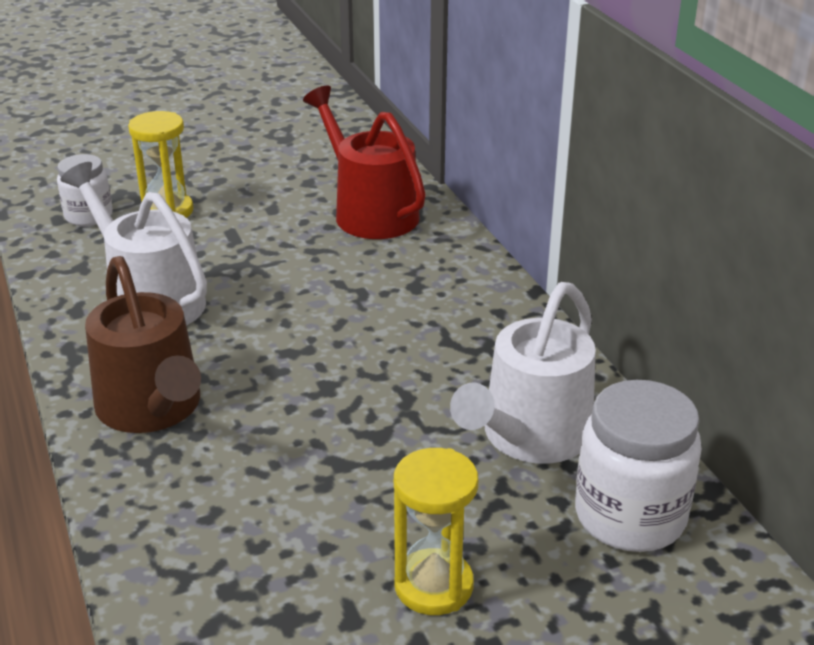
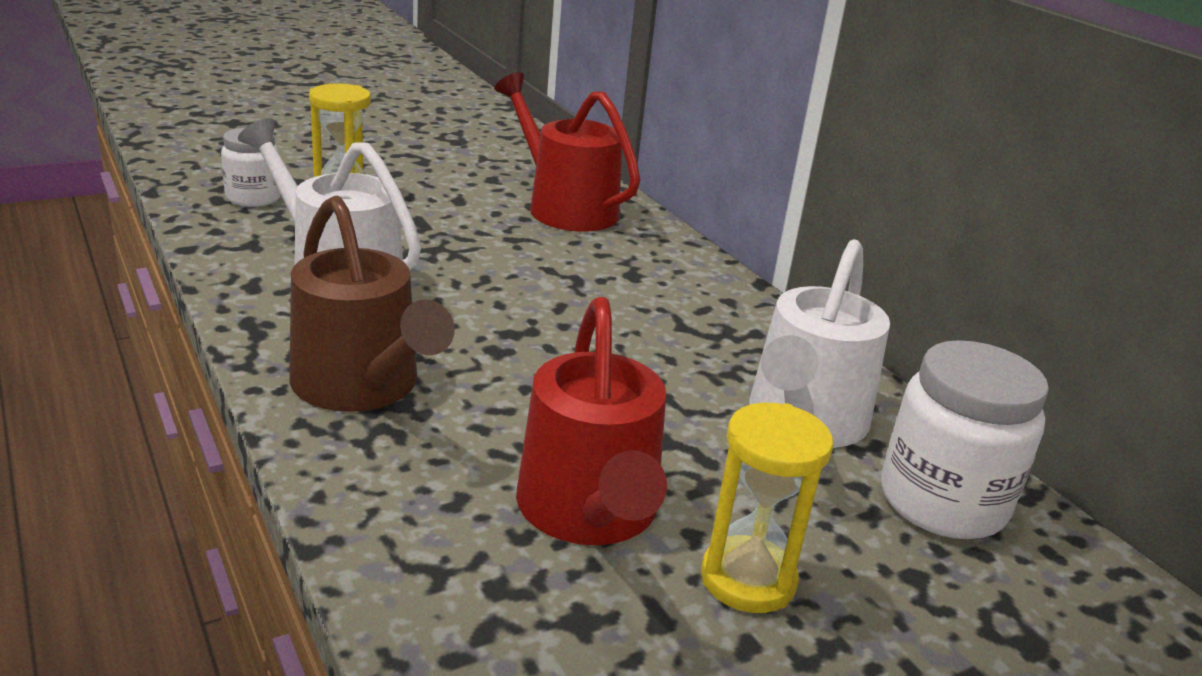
camera: 10 degrees left, 5 degrees down
(317, 524) = (589, 511): none -> red watering can

